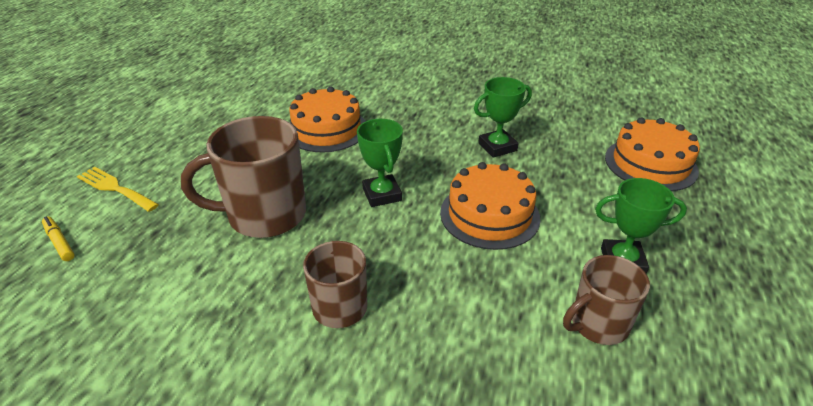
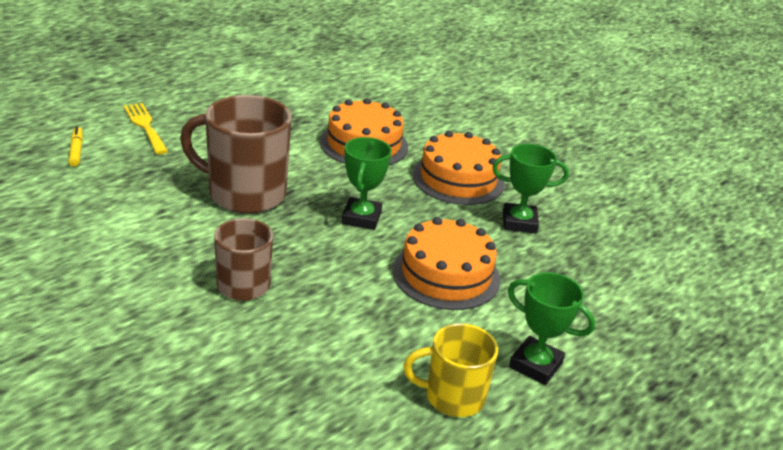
camera: 25 degrees right, 5 degrees down
(598, 324) = (453, 397): brown mug -> yellow mug
(650, 164) = (675, 302): orange cake -> orange cake (458, 179)

